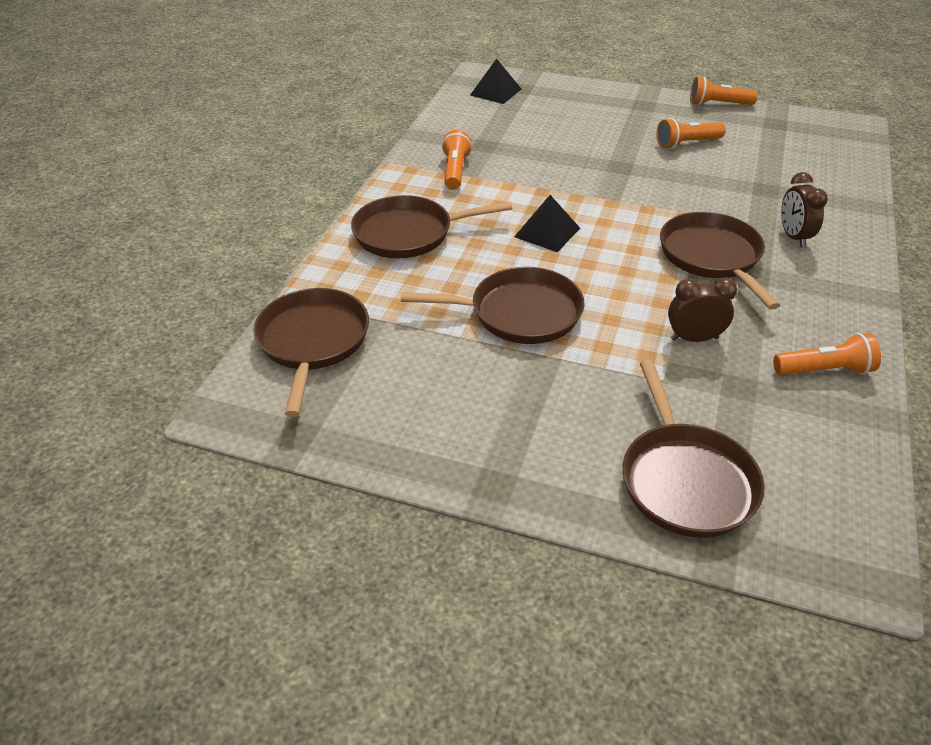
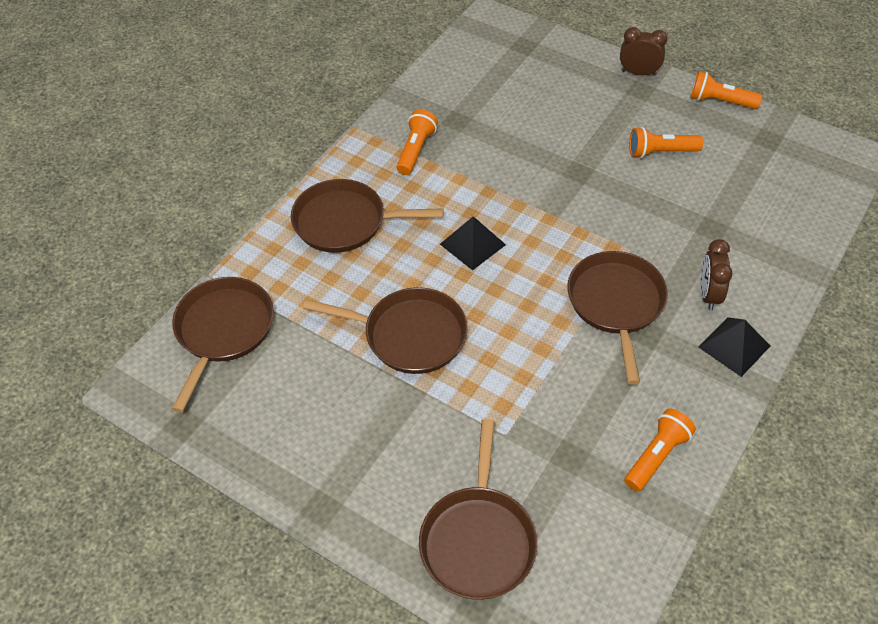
camera: 15 degrees right, 10 degrees up
(495, 92) = (496, 47): black pyramid -> black pyramid (734, 346)
(694, 338) = (554, 395): brown clock -> brown clock (638, 73)
(825, 370) = (657, 456): orange flashlight -> orange flashlight turned 60 degrees counterclockwise

